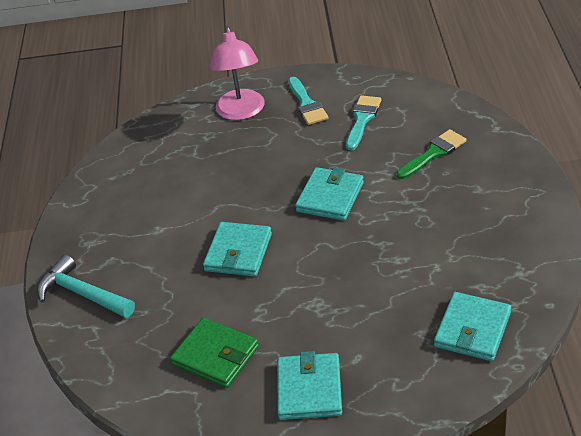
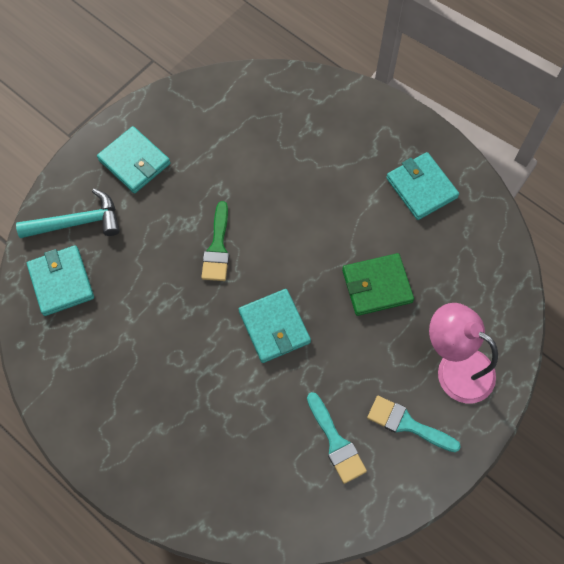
camera: 130 degrees right, 25 degrees up
(82, 294) = (359, 115): turquoise hammer -> turquoise hammer (77, 222)
(215, 356) = (218, 140): green wallet -> green wallet (377, 286)
(238, 252) = (290, 224): turquoise wallet -> turquoise wallet (421, 188)
(434, 153) = (232, 445): green brush -> green brush (217, 247)

